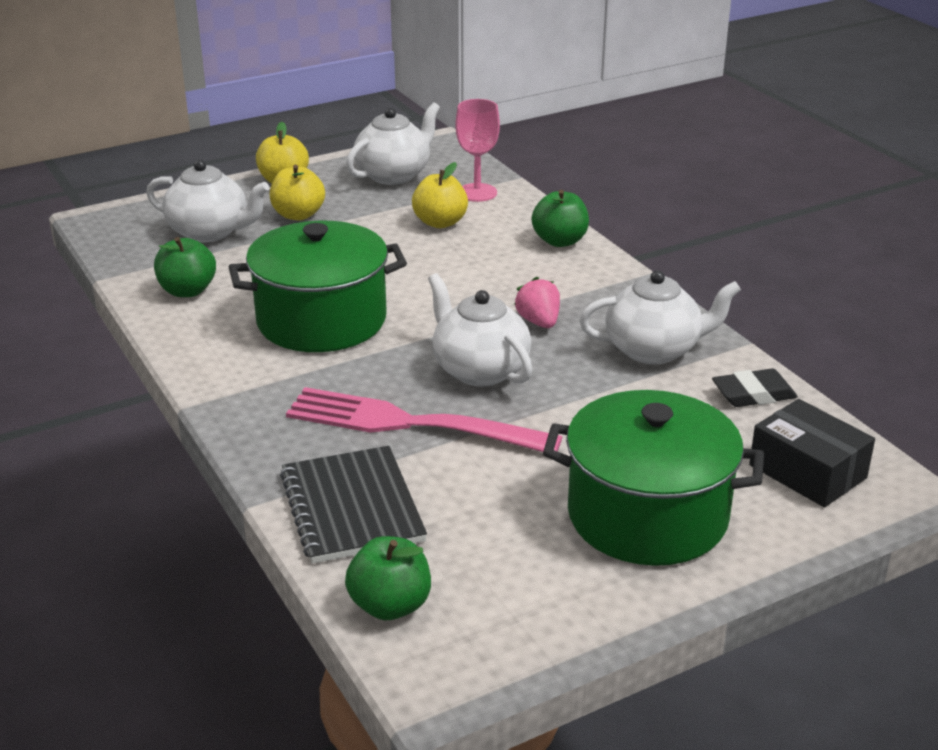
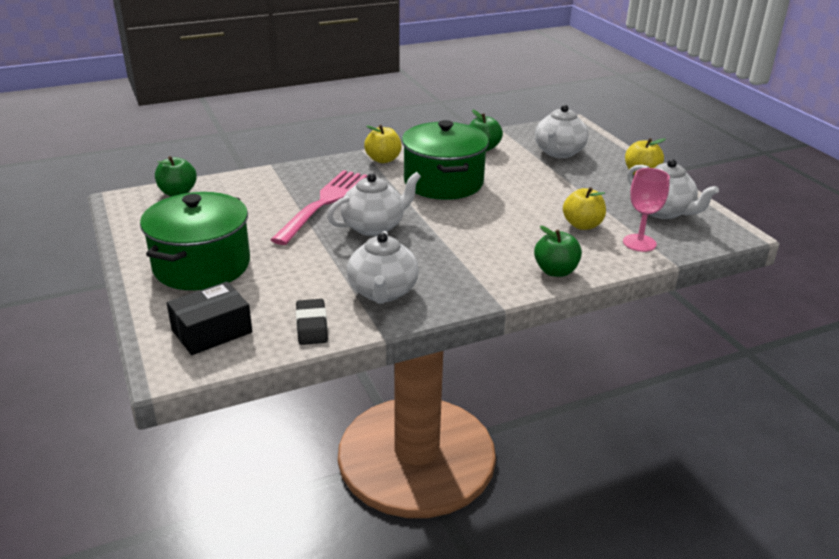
camera: 95 degrees right, 0 degrees up
(298, 215) = (587, 177): yellow apple -> yellow apple (383, 159)
(352, 507) = (256, 186): black notebook -> none
(539, 322) = (430, 251): pink strawberry -> none

